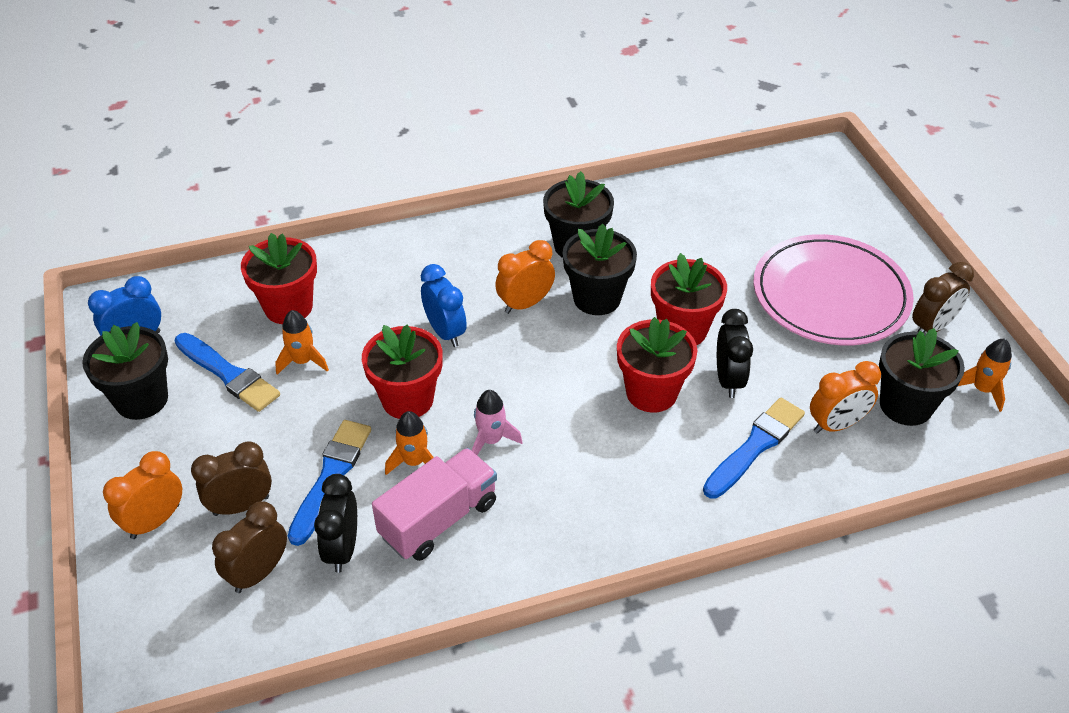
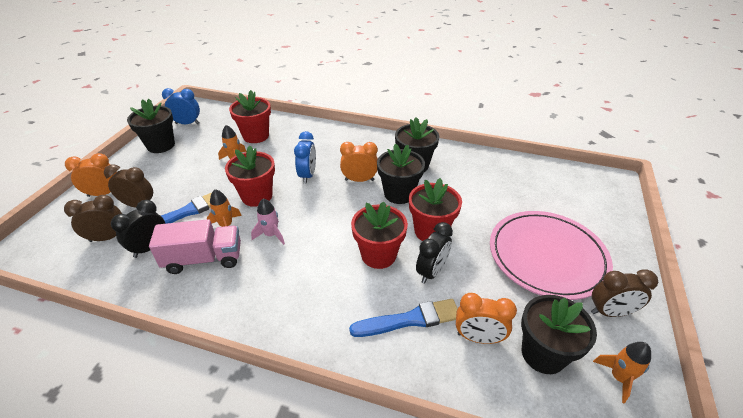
camera: 35 degrees right, 5 degrees down
(228, 374) = (202, 151): blue brush -> none

